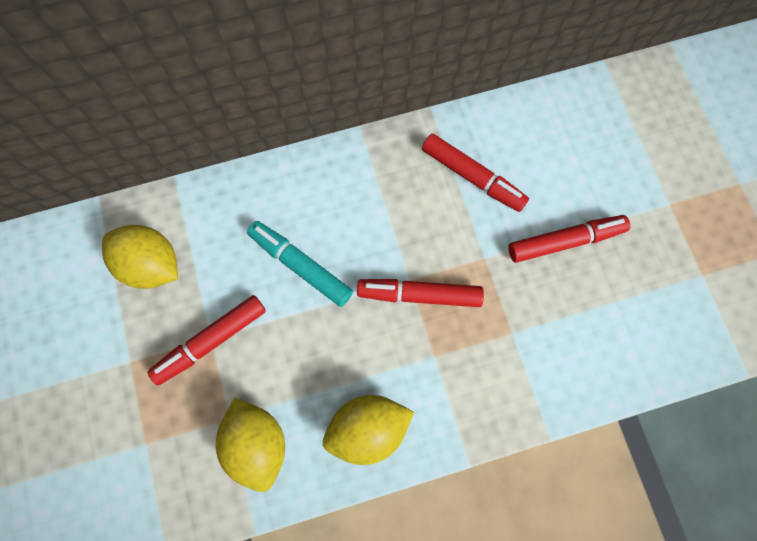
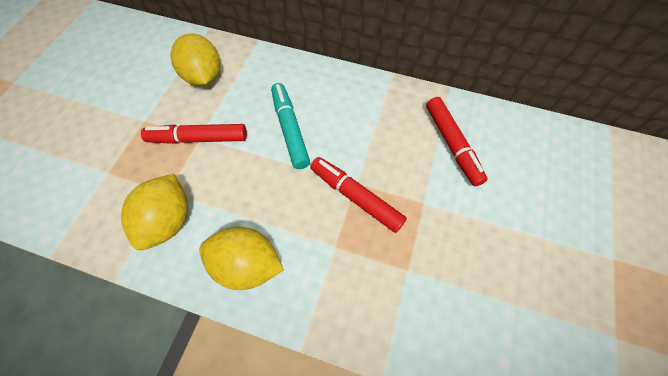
camera: 35 degrees right, 10 degrees down
(565, 241) = (498, 231): red marker -> none

